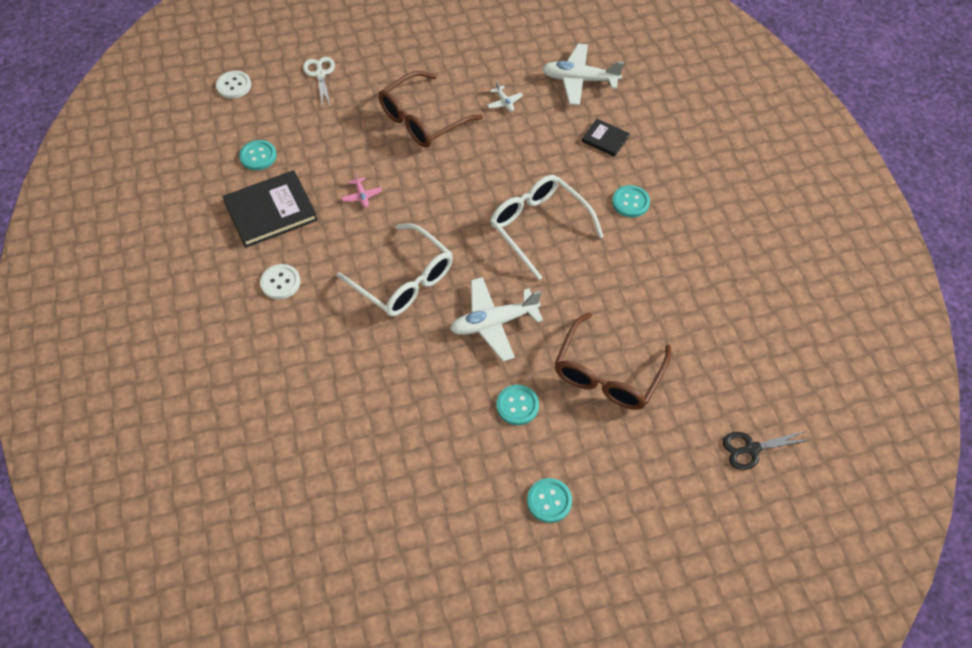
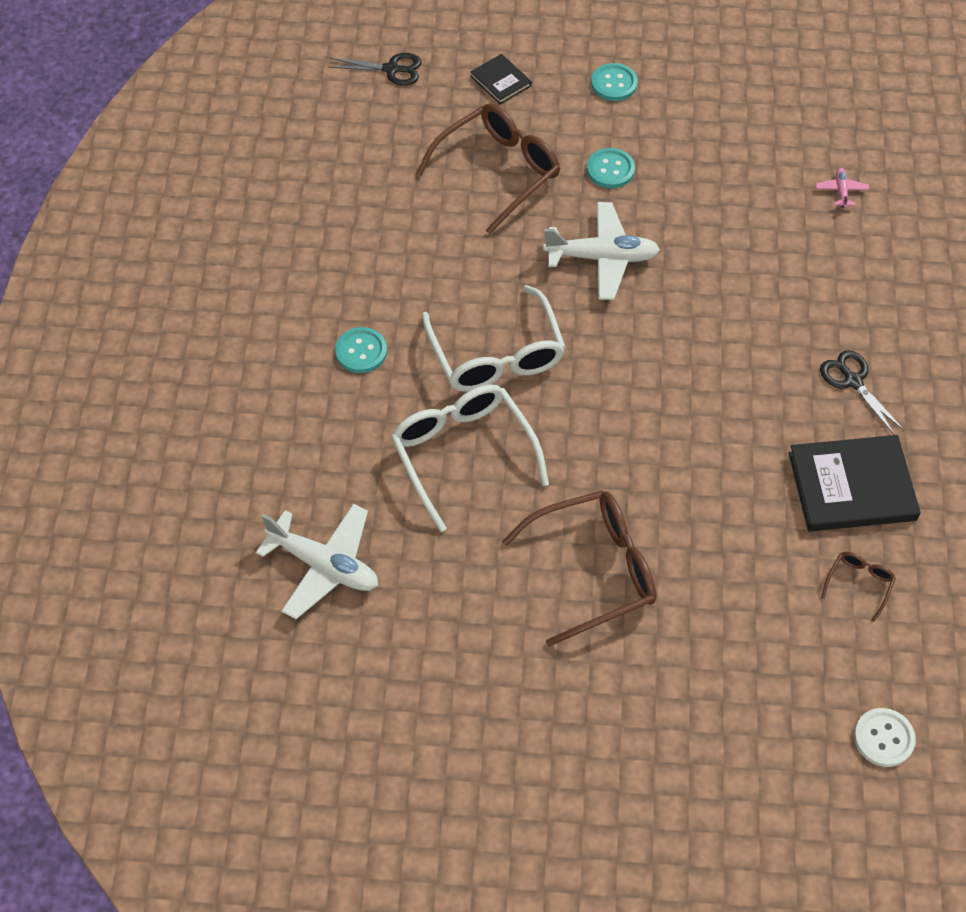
camera: 160 degrees left, 0 degrees up
(258, 156) = (859, 584): turquoise button -> brown glasses
(280, 282) = (853, 381): white button -> black scissors
(320, 74) = (733, 715): white scissors -> none
(362, 196) = (718, 471): pink plane -> pink plane (841, 191)
(403, 280) = (694, 338): white glasses -> white glasses (463, 454)
(504, 102) = (457, 562): white plane -> none
(605, 139) = (342, 453): black book -> black book (500, 81)

